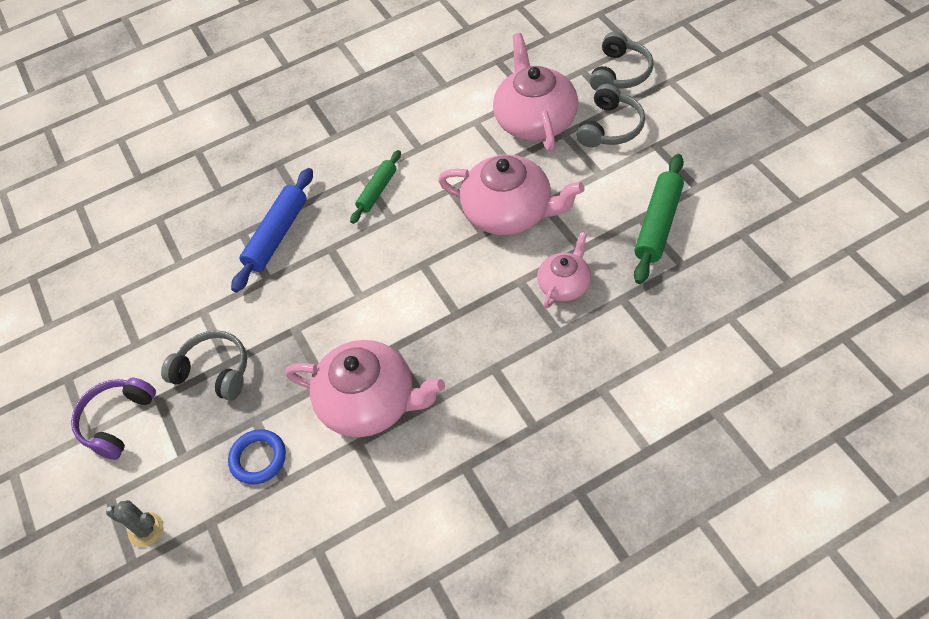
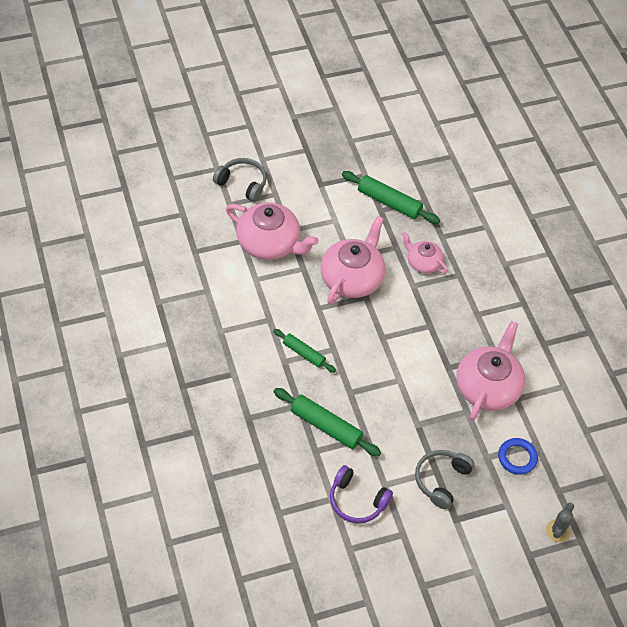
camera: 90 degrees left, 0 degrees up
(117, 421) = (469, 549): purple headphones -> purple headphones (357, 501)
(277, 235) = (326, 426): blue rolling pin -> green rolling pin
(535, 120) = (269, 243): pink teapot -> pink teapot turned 150 degrees counterclockwise
(610, 127) = (294, 203): grey headphones -> none

